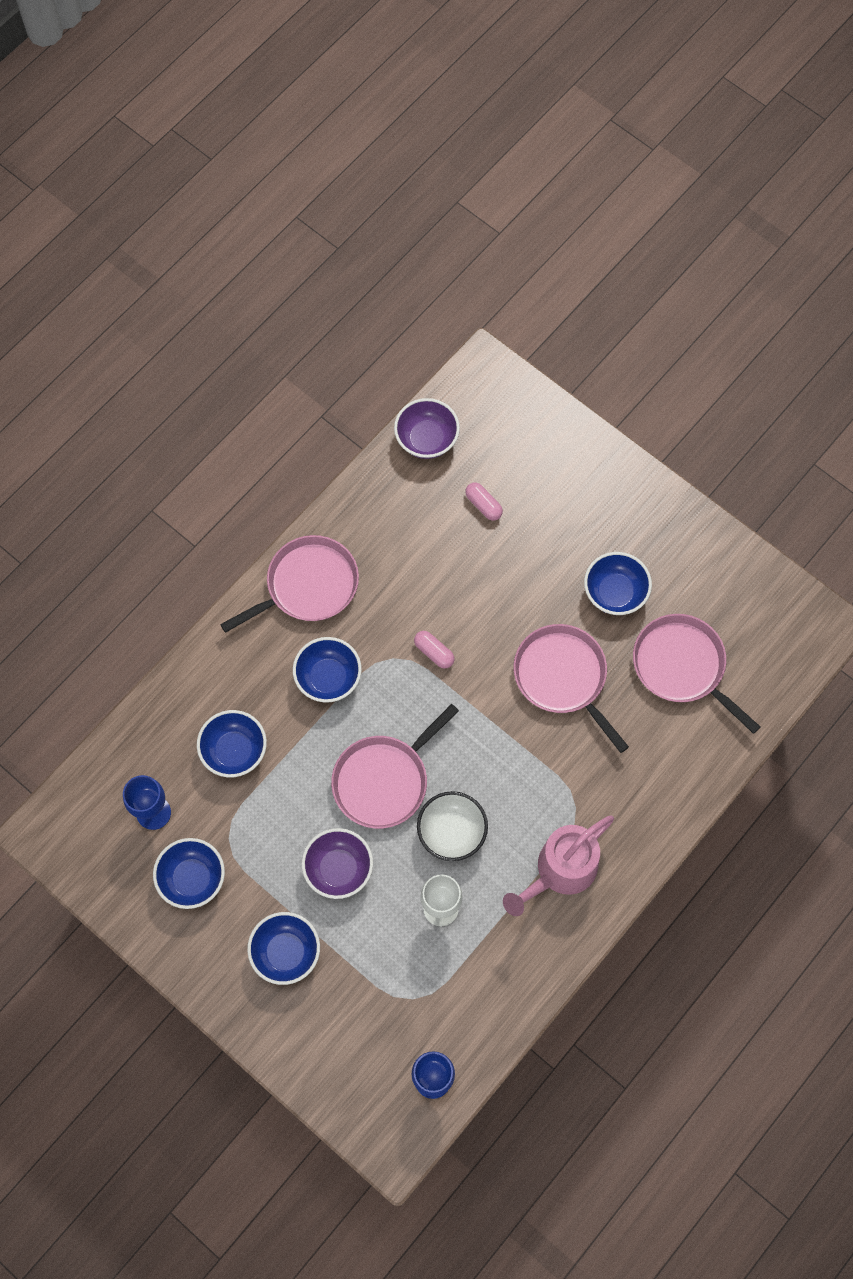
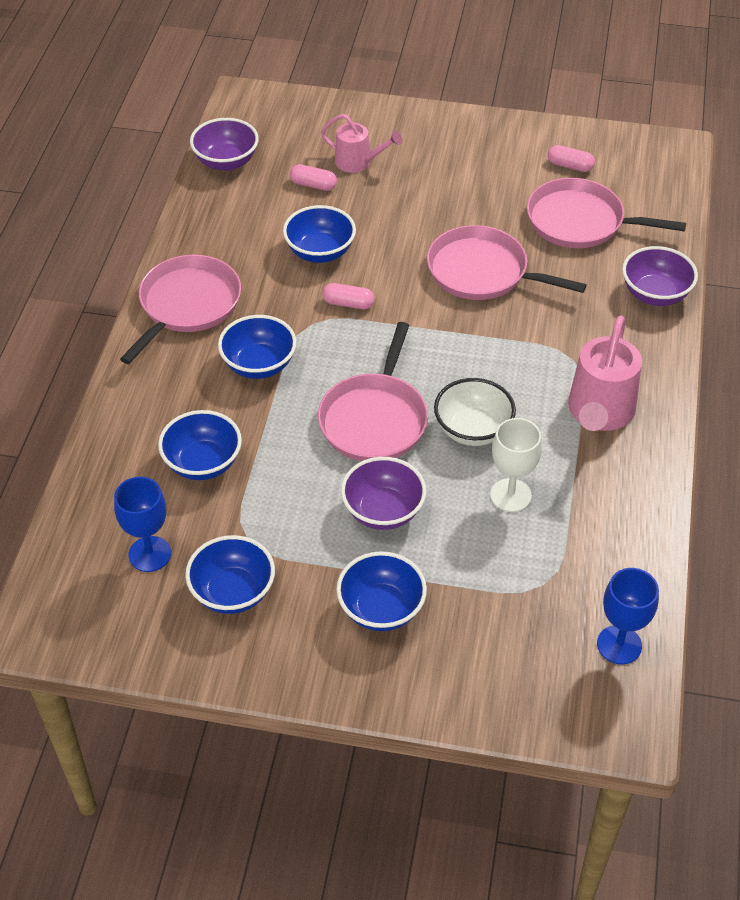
camera: 30 degrees left, 20 degrees down
(537, 498) = (358, 162): none -> pink watering can
(615, 593) = (480, 197): blue bowl -> blue bowl (320, 252)
(689, 778) = (655, 294): none -> purple bowl
(717, 598) = (570, 166): none -> pink capsule

